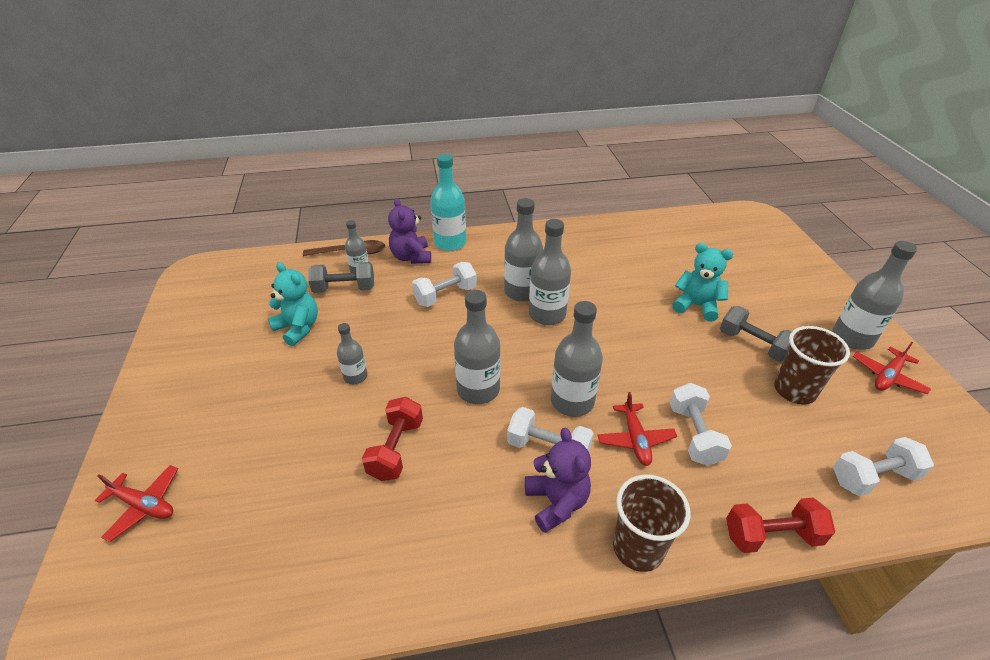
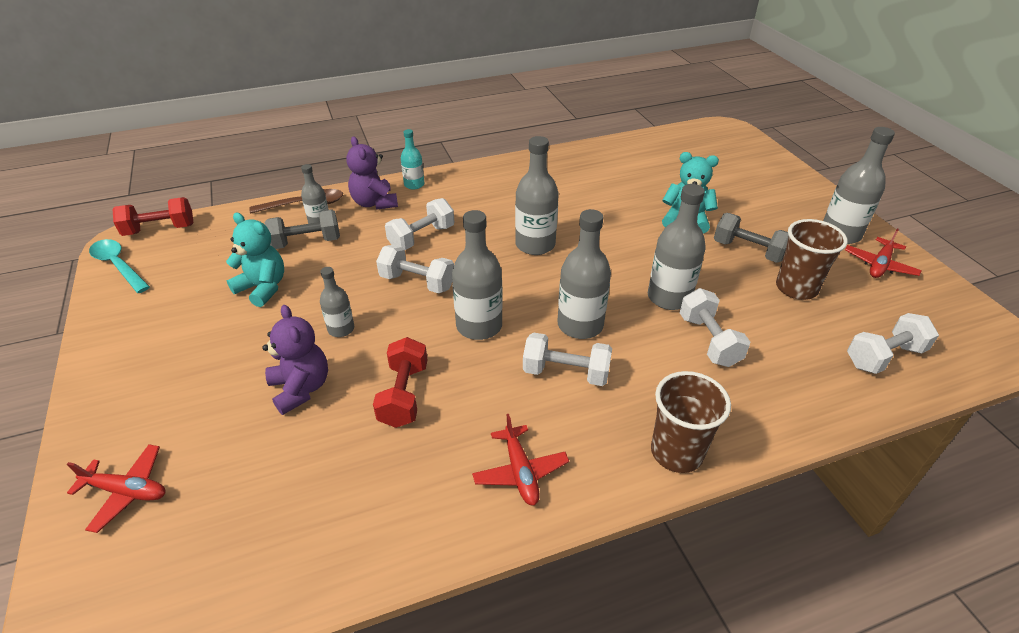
camera: 10 degrees left, 0 degrees up
(185, 292) = (118, 265): none -> turquoise spoon
(432, 339) = (417, 282): none -> white dumbbell
(450, 243) = (414, 185): turquoise bottle -> turquoise bottle, size x0.57
(522, 292) = (503, 225): grey bottle -> grey bottle (669, 297)
(556, 502) = (586, 422): purple teddy bear -> purple teddy bear (301, 388)
(635, 439) = (652, 352): red plane -> red plane (520, 472)
(771, 536) = (802, 422): red dumbbell -> red dumbbell (160, 229)

